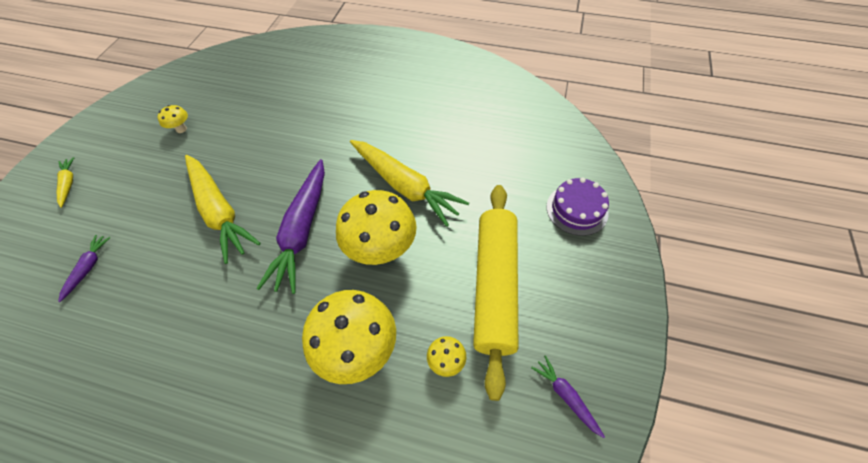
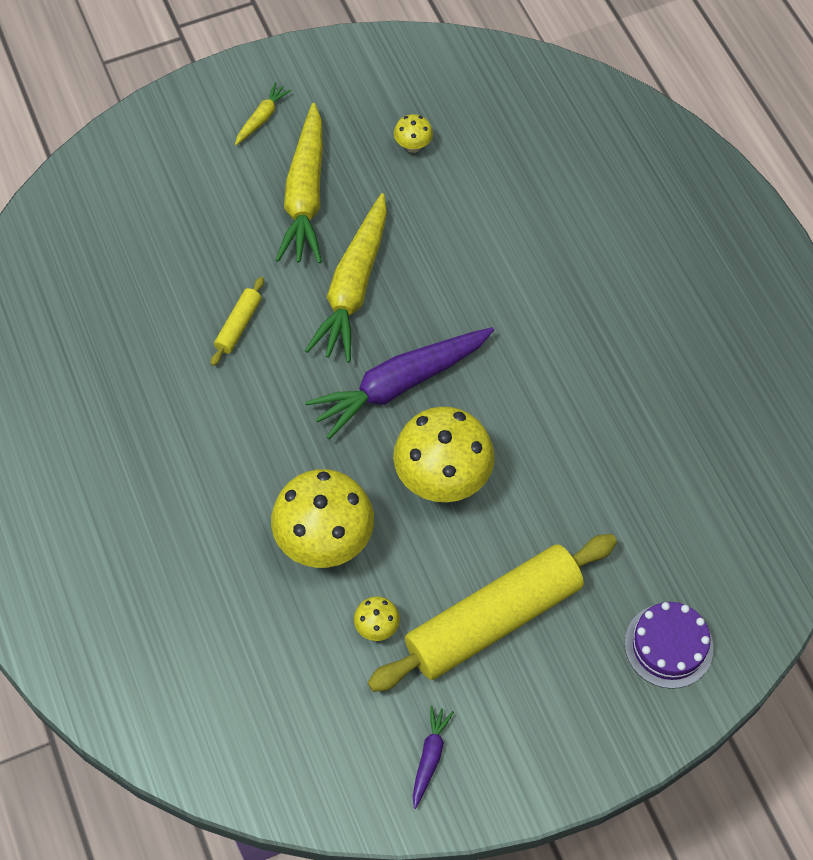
camera: 50 degrees right, 5 degrees up
(88, 268) = (205, 236): purple carrot -> none
(165, 293) = (238, 325): none -> yellow rolling pin
(404, 186) = (541, 439): yellow carrot -> yellow carrot (306, 195)

